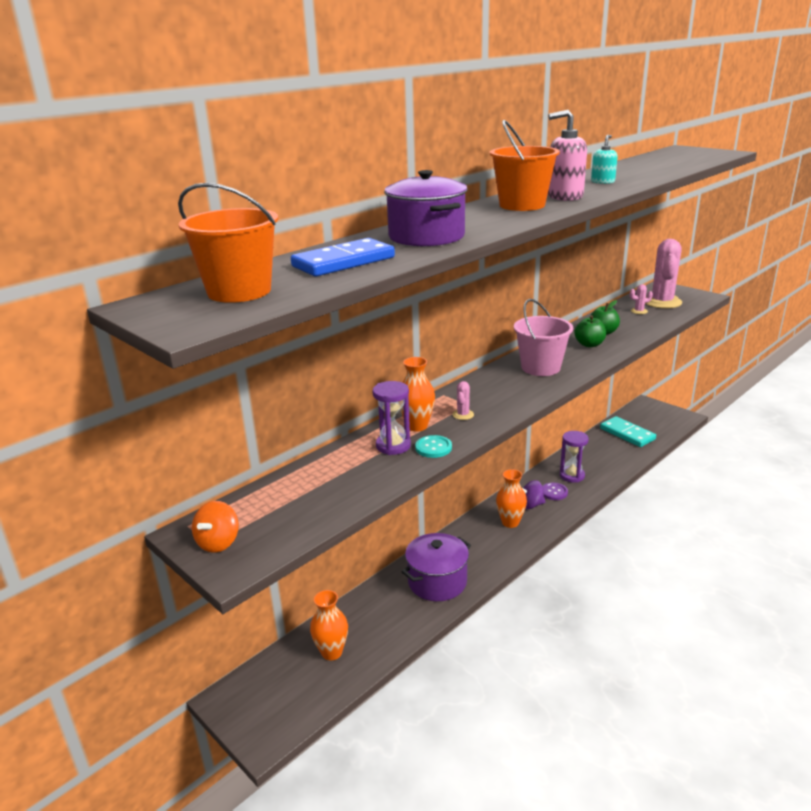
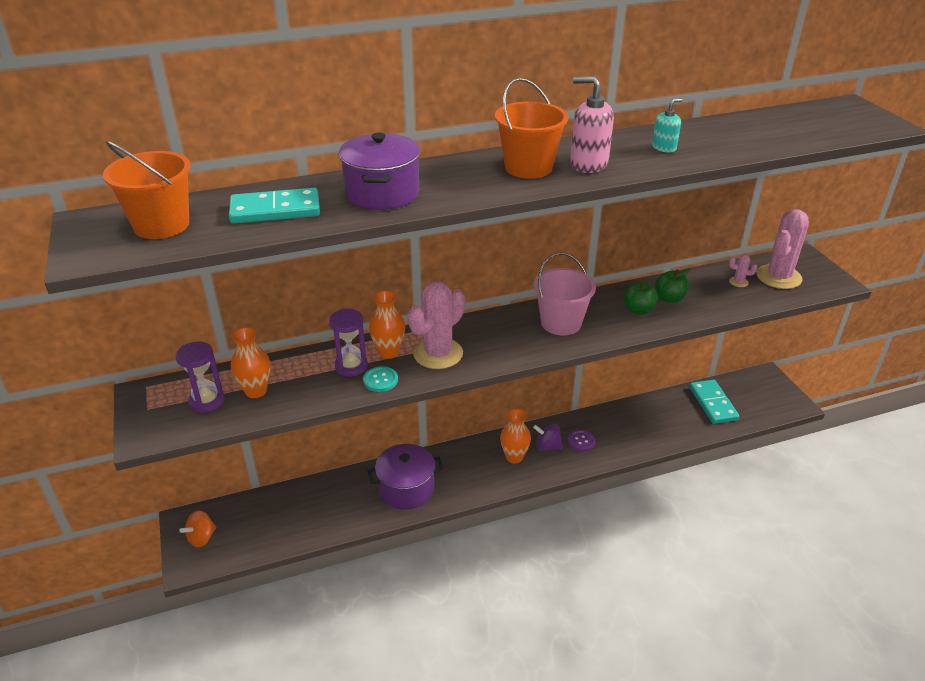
camera: 25 degrees right, 10 degrees up
(218, 542) = (153, 410): orange spinning top -> orange spinning top (201, 538)
(331, 652) = (281, 516): orange vase -> orange vase (256, 391)
(343, 262) = (275, 210): blue domino -> turquoise domino
(463, 415) = (438, 353): pink cactus -> pink cactus, size x2.35
(572, 476) = (614, 430): purple hourglass -> purple hourglass (206, 401)

